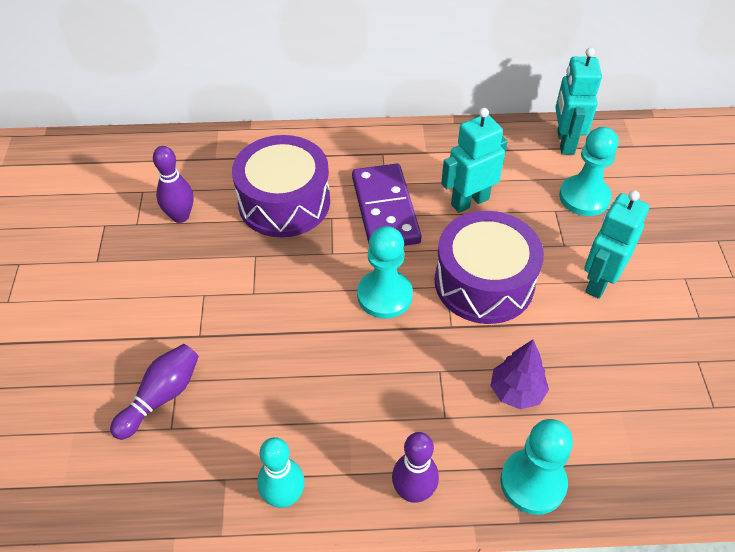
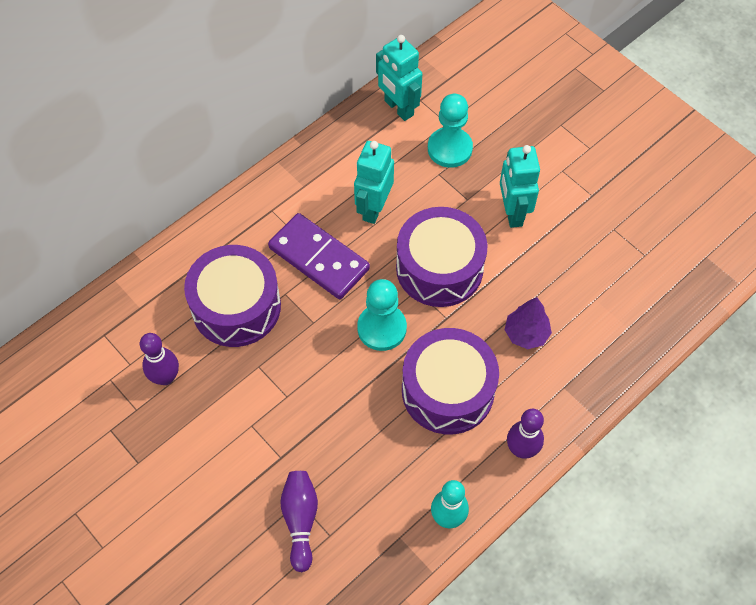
camera: 40 degrees left, 10 degrees up
(393, 387) = (447, 390): none -> purple drum
(533, 482) = (584, 387): turquoise pawn -> none

